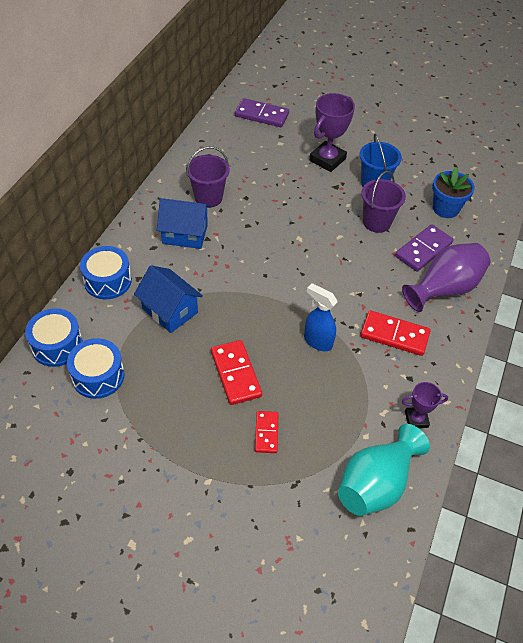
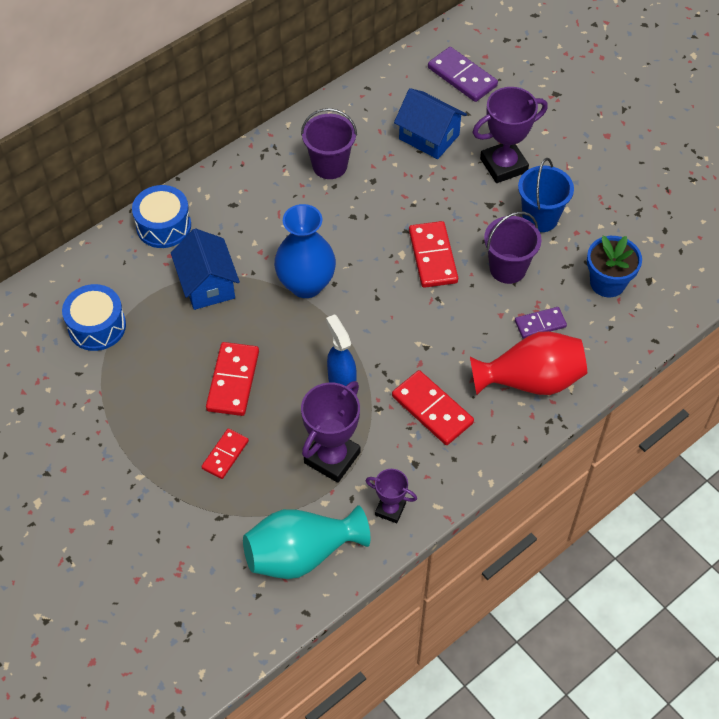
camera: 30 degrees right, 5 degrees up
(57, 345) = (75, 278): blue drum -> none
(185, 234) = (276, 201): blue house -> blue house (429, 137)
(245, 283) = (306, 284): none -> blue vase
(322, 232) = (433, 256): none -> red domino
(348, 399) = (332, 458): none -> purple trophy
(423, 250) = (540, 324): purple domino -> purple domino, size x0.62
(444, 289) = (530, 380): purple vase -> red vase

